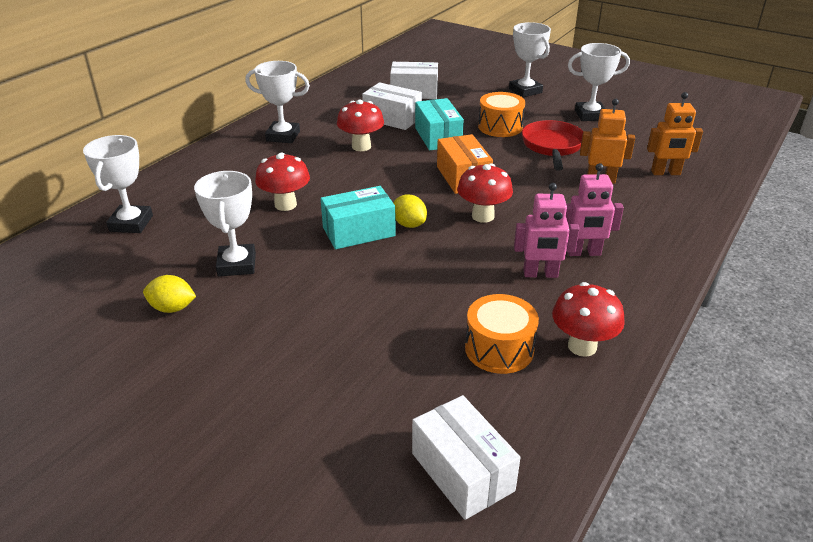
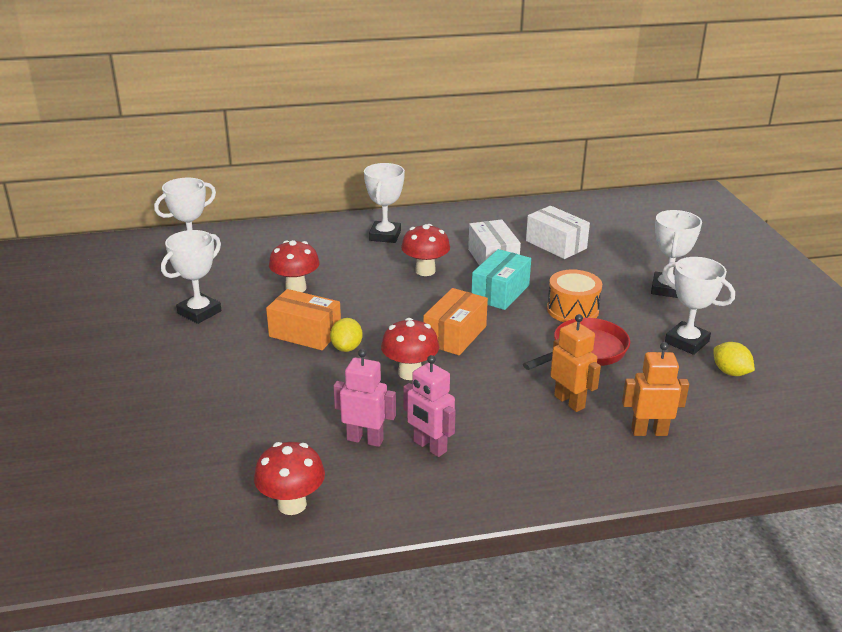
camera: 45 degrees right, 5 degrees down
(172, 308) = (125, 319): yellow lemon -> yellow lemon (730, 372)
(283, 136) = (385, 236): white trophy -> white trophy turned 45 degrees clockwise
(358, 231) = (305, 333): turquoise box -> orange box
(462, 472) = (86, 515): white box -> none
(499, 349) = (239, 466): orange drum -> none
(540, 274) = (365, 439): pink robot -> pink robot turned 150 degrees clockwise
(665, 173) = (649, 432): orange robot -> orange robot turned 135 degrees clockwise

